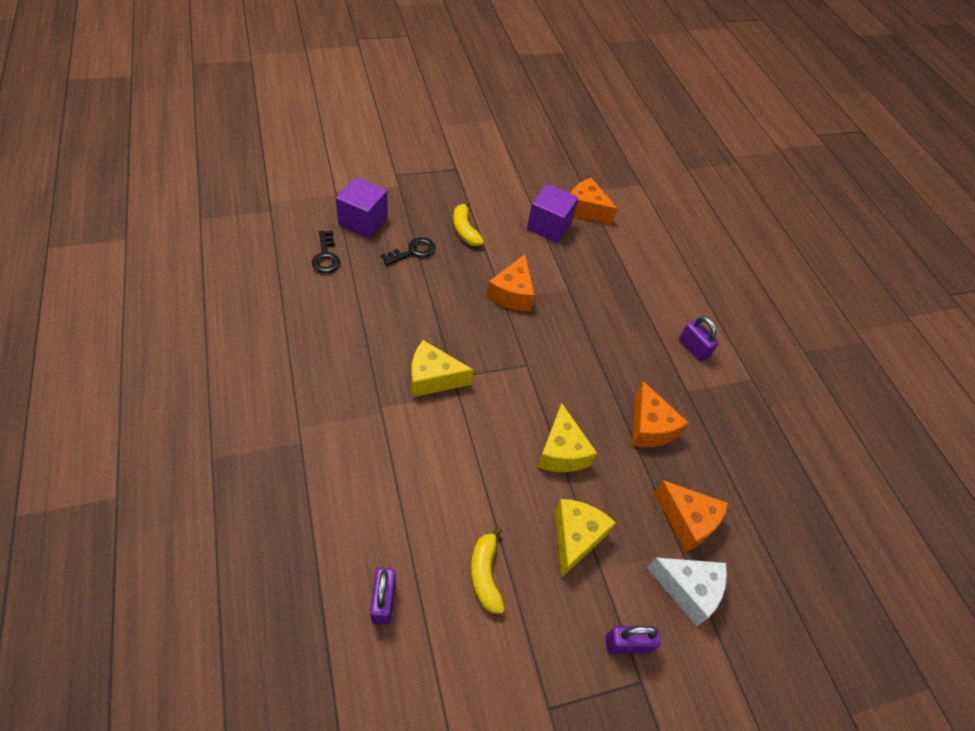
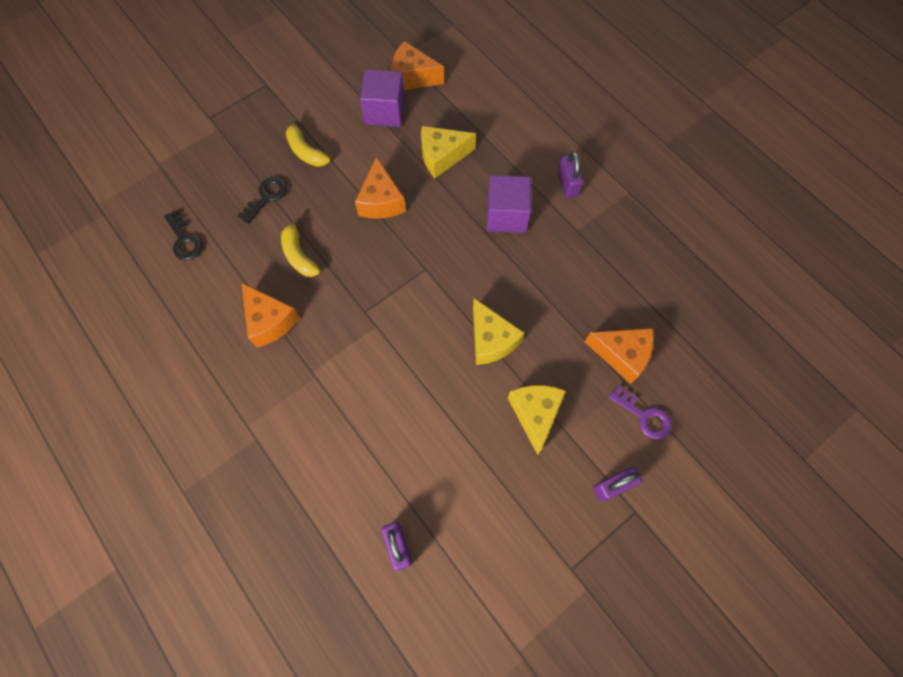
camera: 15 degrees left, 15 degrees up
(363, 221) = (202, 185): purple cube -> purple cube (506, 215)
(433, 378) = (346, 321): yellow cheese -> yellow cheese (442, 156)
(485, 575) = (473, 483): yellow banana -> yellow banana (299, 255)
(649, 427) = (558, 281): orange cheese -> orange cheese (270, 321)
(688, 590) = (644, 416): white cheese -> purple key
(693, 348) = (567, 184): purple padlock -> purple padlock turned 45 degrees clockwise

